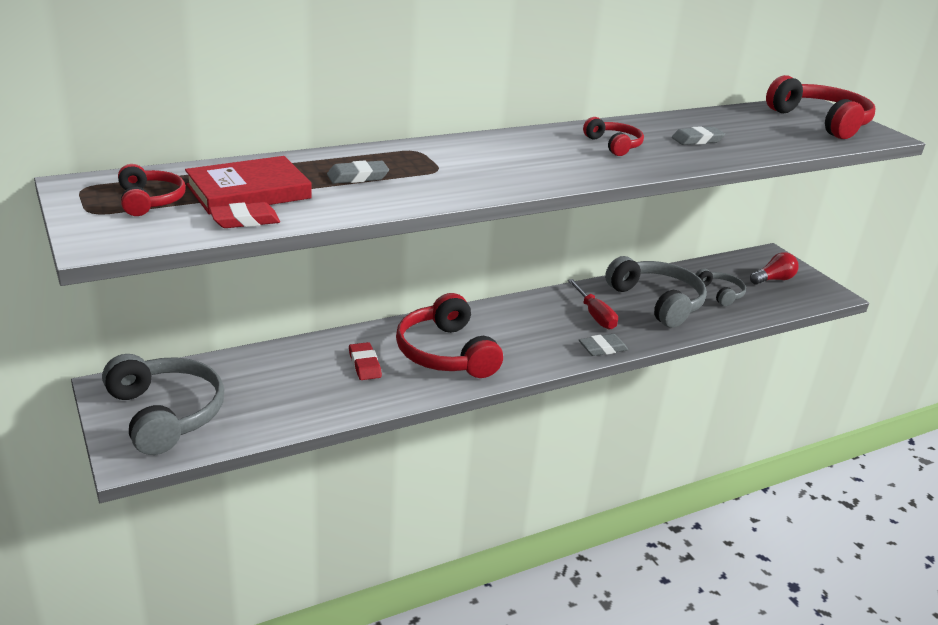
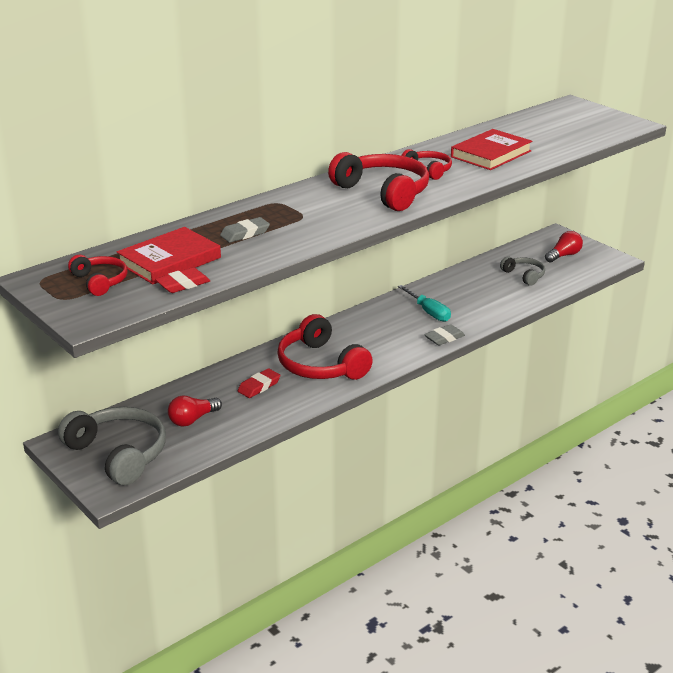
camera: 10 degrees left, 0 degrees up
(270, 389) = (192, 420): none -> red light bulb
(364, 364) = (259, 386): red eraser -> red eraser turned 75 degrees clockwise
(595, 315) = (429, 312): red screwdriver -> turquoise screwdriver
(657, 302) = (475, 292): grey headphones -> none
(697, 140) = (491, 154): grey eraser -> red book
(821, 122) = (582, 120): red headphones -> red headphones (383, 192)

